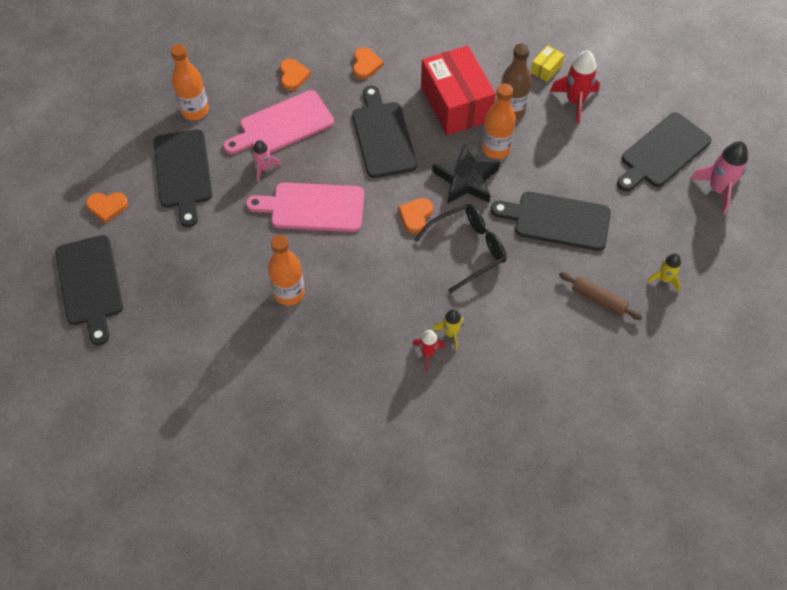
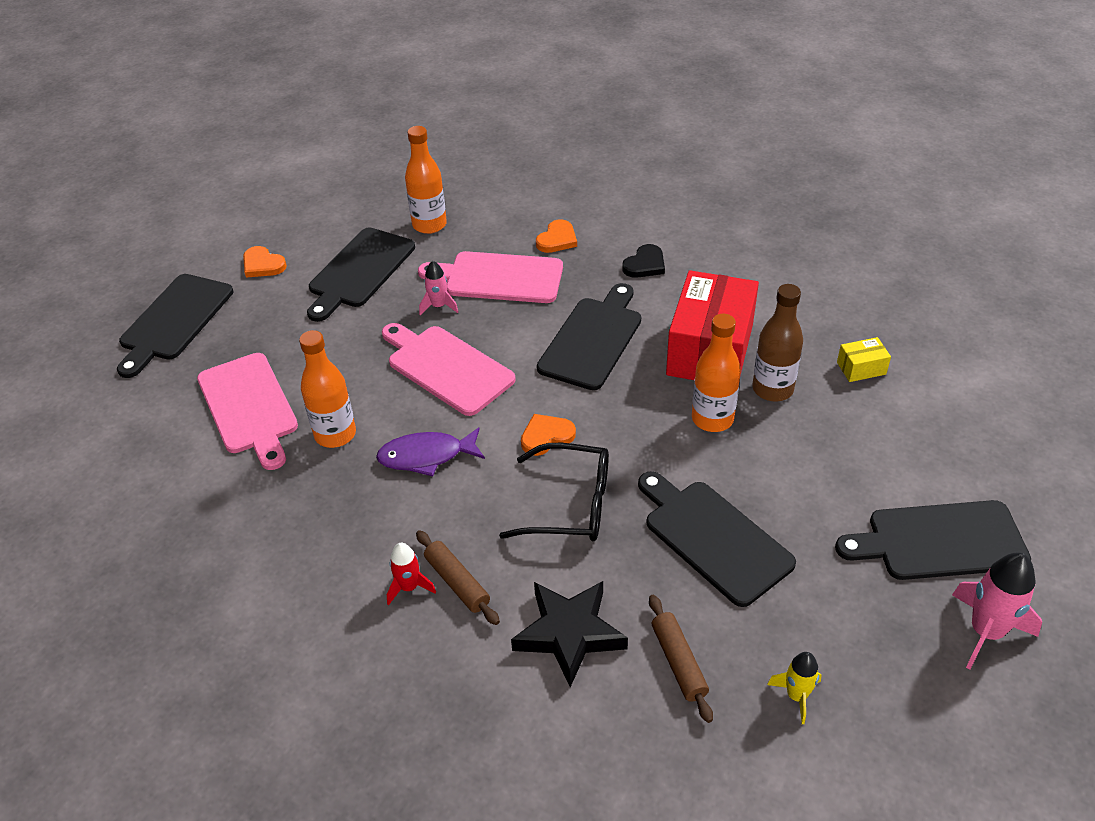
camera: 40 degrees right, 15 degrees down
(213, 310) = (248, 407): none -> pink cutting board
(359, 271) = (426, 456): none -> purple fish
(365, 64) = (645, 264): orange heart -> black heart
(451, 333) = (457, 582): yellow rocket -> brown rolling pin
(466, 179) = (643, 431): black star -> black star (569, 634)
(575, 101) = (867, 420): red rocket -> none

